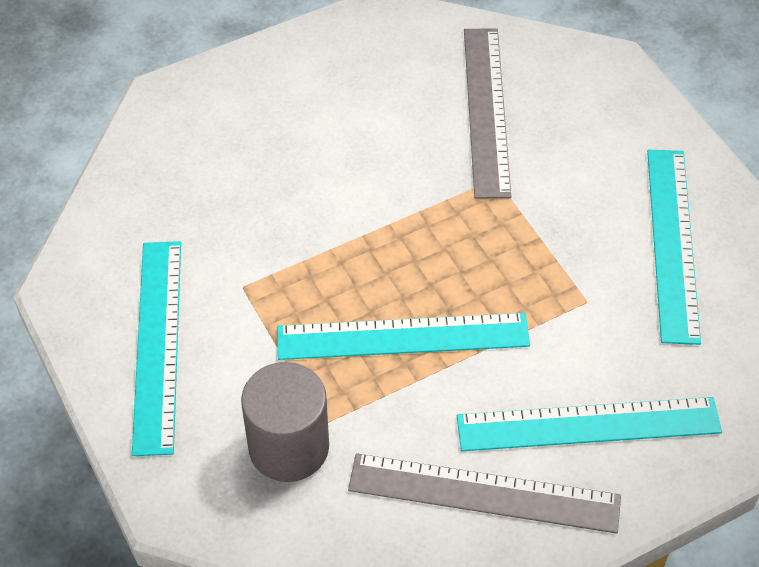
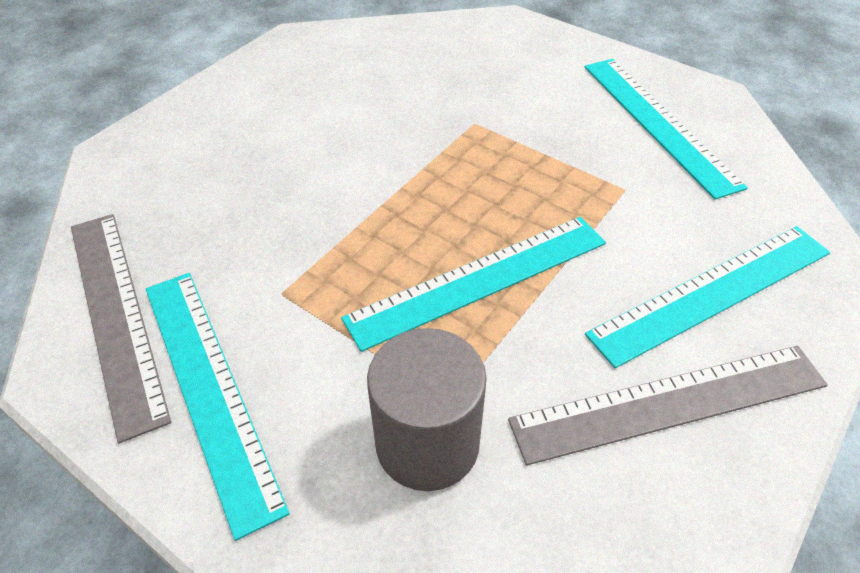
camera: 25 degrees left, 5 degrees down
(486, 110) = (431, 78): grey ruler -> grey ruler (116, 315)

